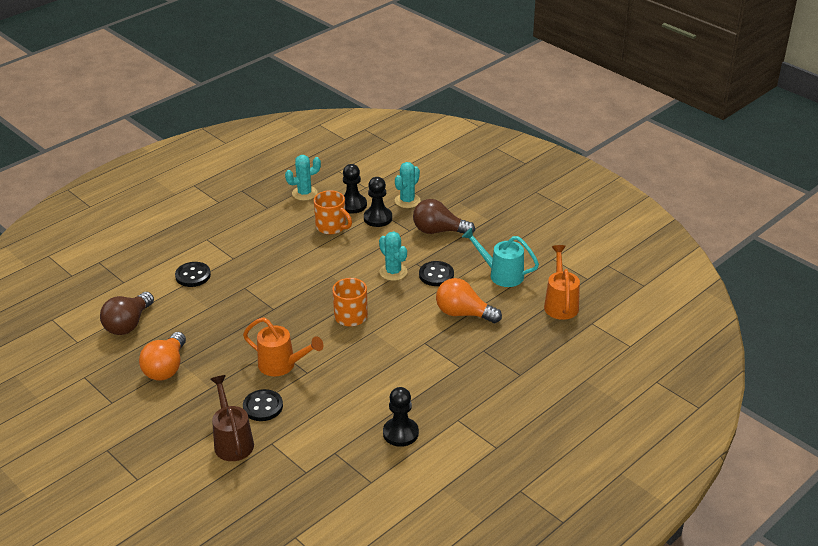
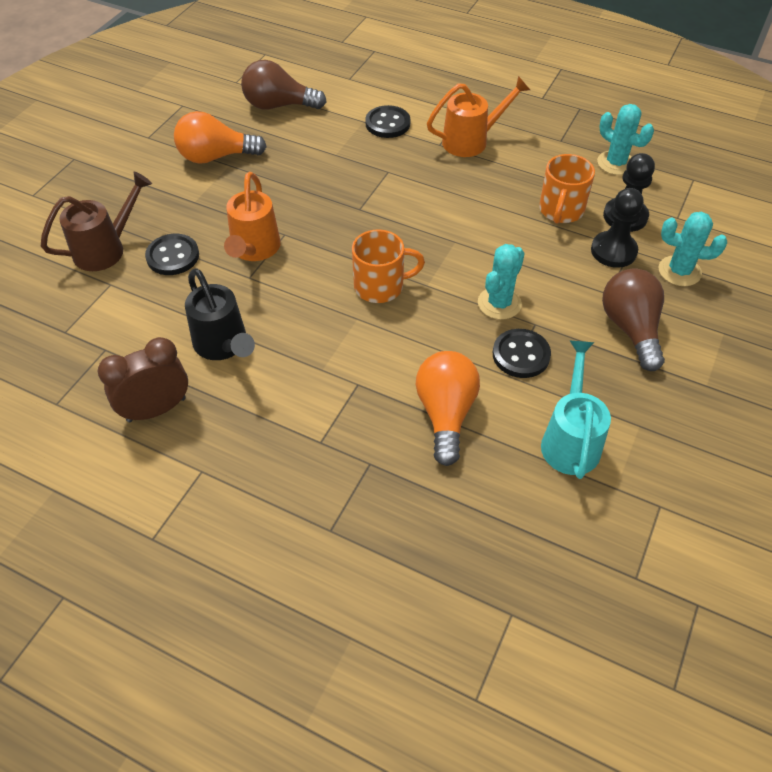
camera: 70 degrees right, 15 degrees up
(362, 394) = (223, 345): none -> black watering can
(400, 433) = (156, 409): black pawn -> brown clock
(560, 304) = (539, 549): orange watering can -> orange watering can (471, 141)

